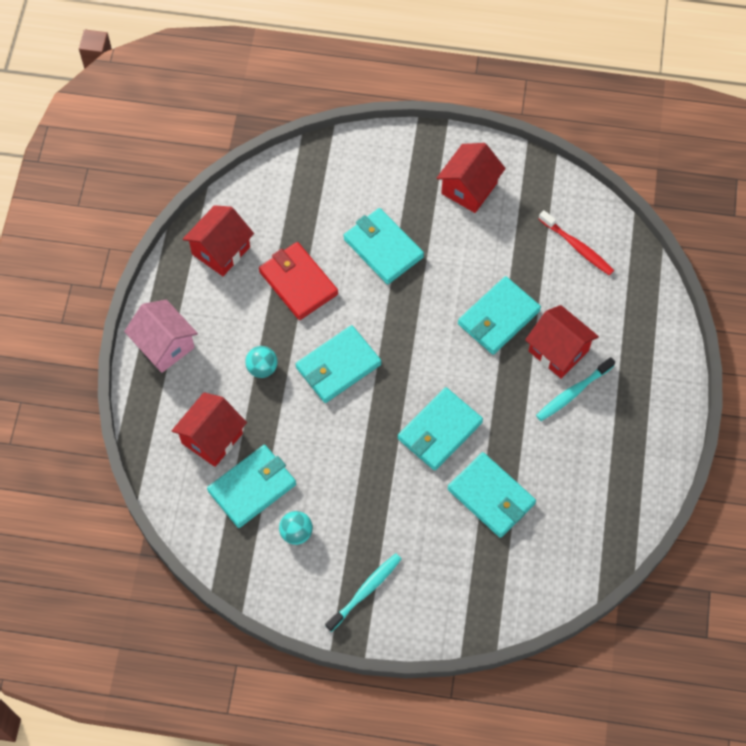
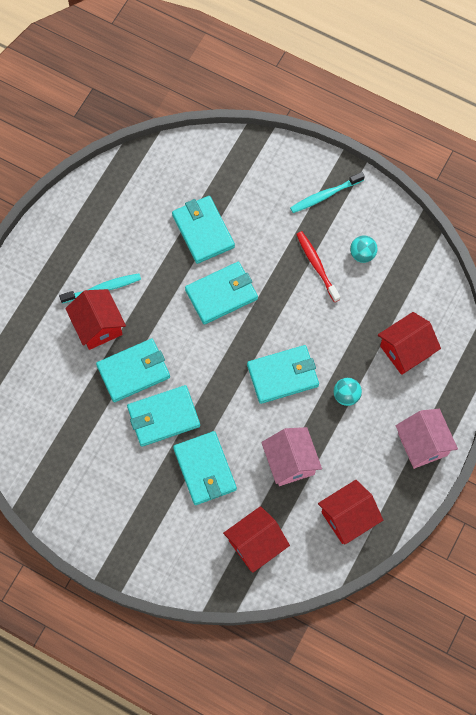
camera: 160 degrees left, 5 degrees up
(252, 487) = (385, 300): turquoise wallet -> turquoise wallet (163, 417)
(298, 283) = (290, 462): red wallet -> pink house
(469, 188) = (105, 501): red house -> red house (256, 544)
(577, 247) = (38, 411): red toothbrush -> red toothbrush (317, 265)

